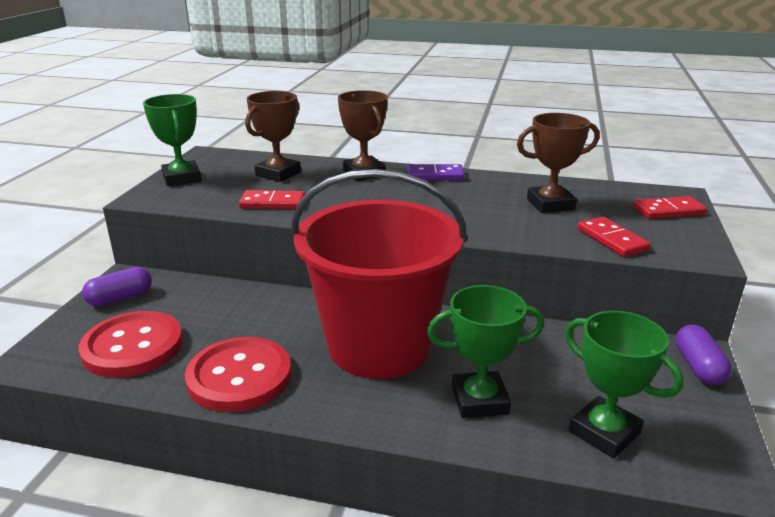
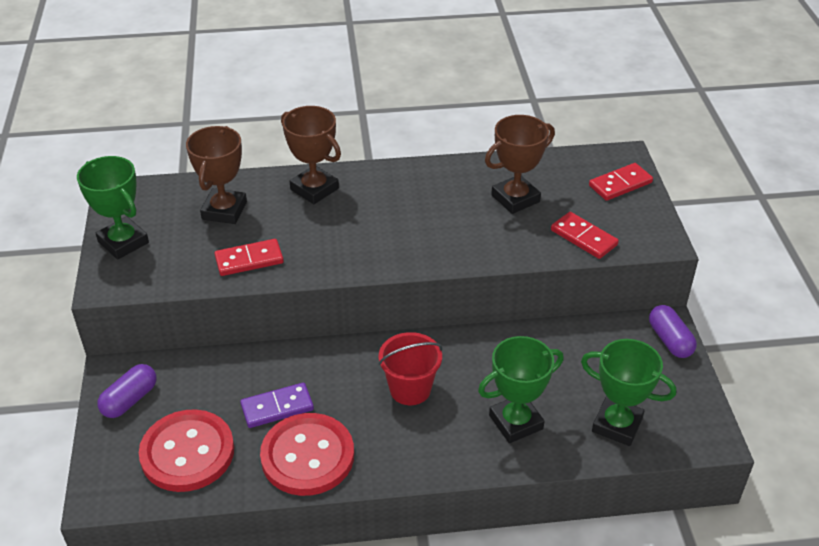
camera: 20 degrees left, 15 degrees up
(379, 346) = (410, 389): red bucket -> red bucket, size x0.44
(435, 175) = (388, 176): purple domino -> purple domino (277, 407)

